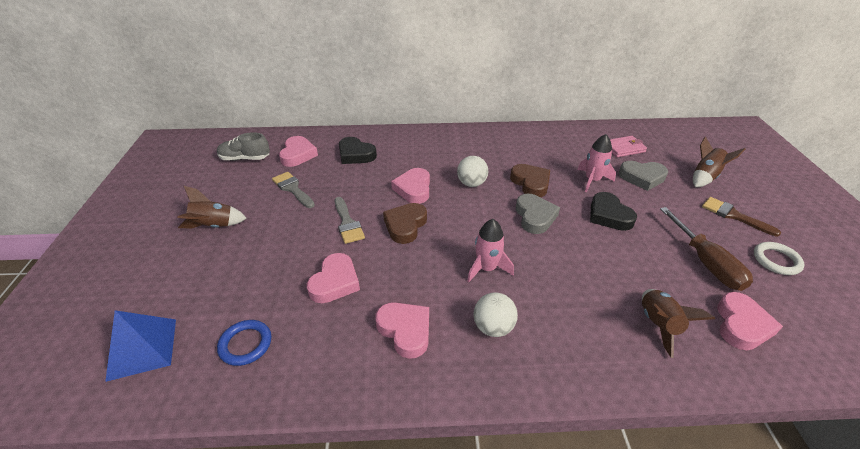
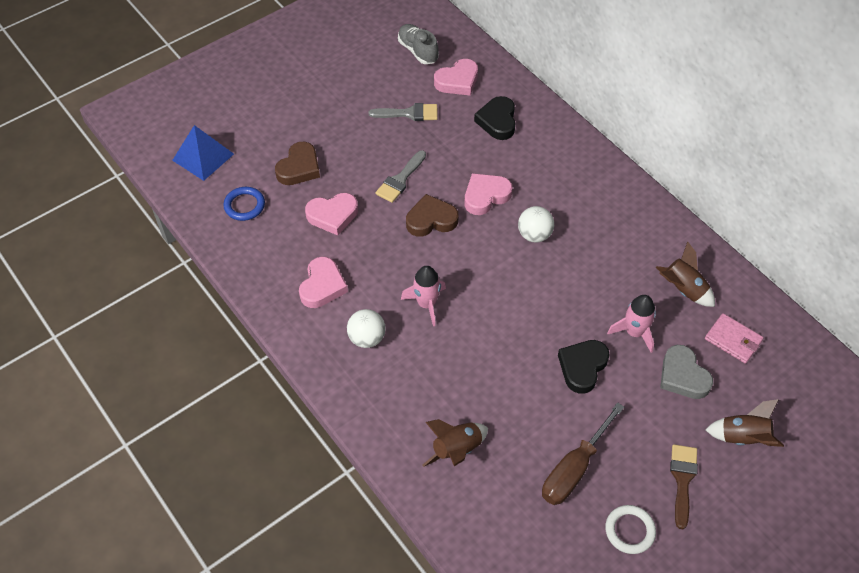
camera: 55 degrees right, 15 degrees up
(213, 226) = (325, 101): brown rocket -> brown rocket (683, 289)
(292, 189) = (409, 113): grey brush -> grey brush turned 75 degrees clockwise
(530, 183) = (579, 282): brown heart -> brown heart (299, 168)
(535, 217) = (527, 308): grey heart -> none
(741, 325) = (505, 513): pink heart -> none

